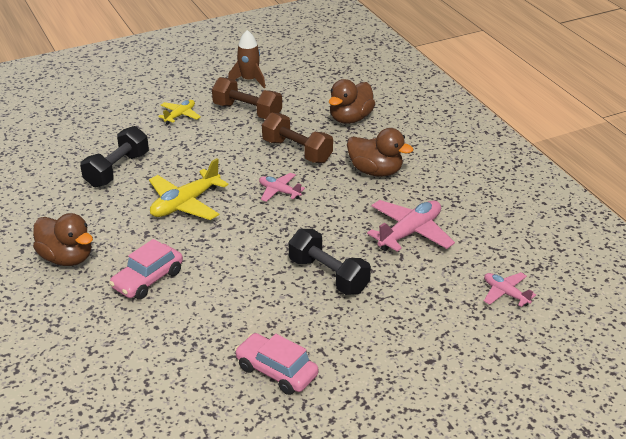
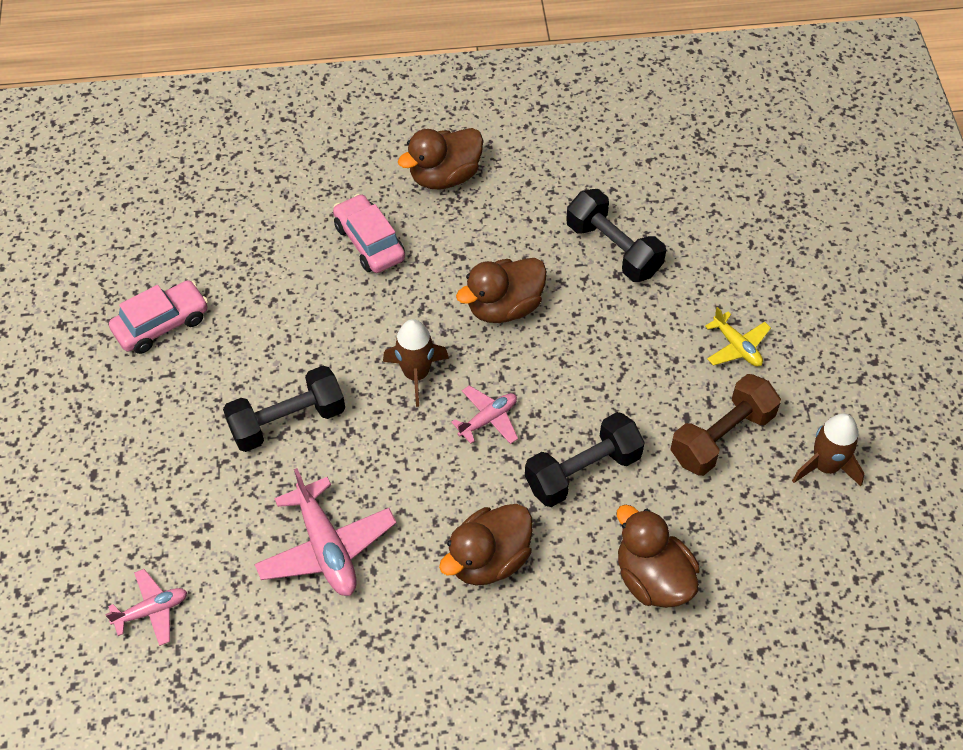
camera: 110 degrees right, 20 degrees up
(185, 204) = (504, 307): yellow plane -> brown duck
(259, 228) = (416, 374): none -> brown rocket
(297, 151) = (582, 471): brown dumbbell -> black dumbbell

